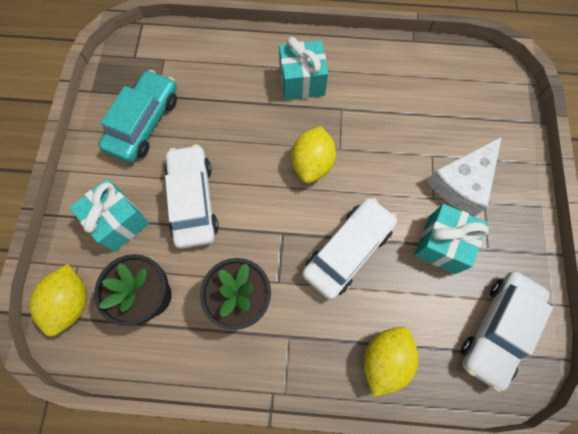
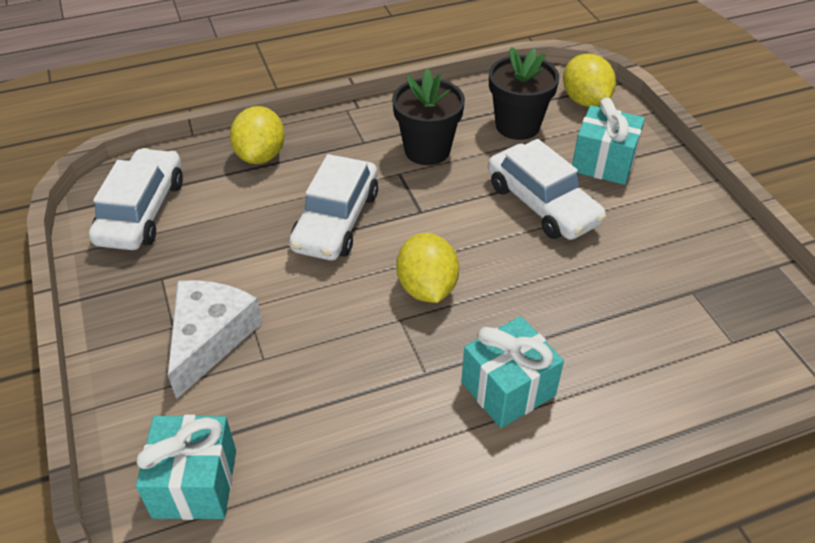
camera: 155 degrees right, 25 degrees down
(144, 123) = (673, 255): turquoise car -> none
(442, 244) = (223, 262): turquoise gift -> turquoise gift (195, 483)

